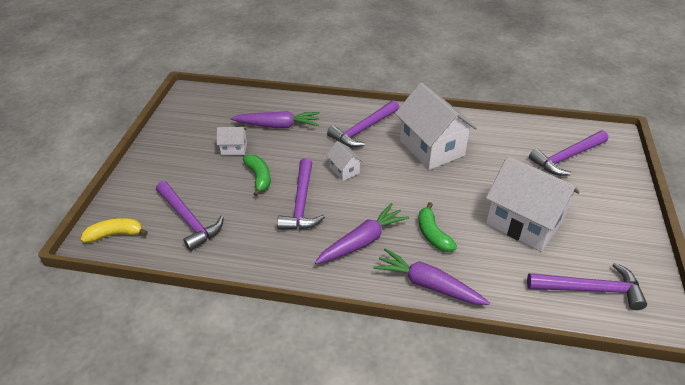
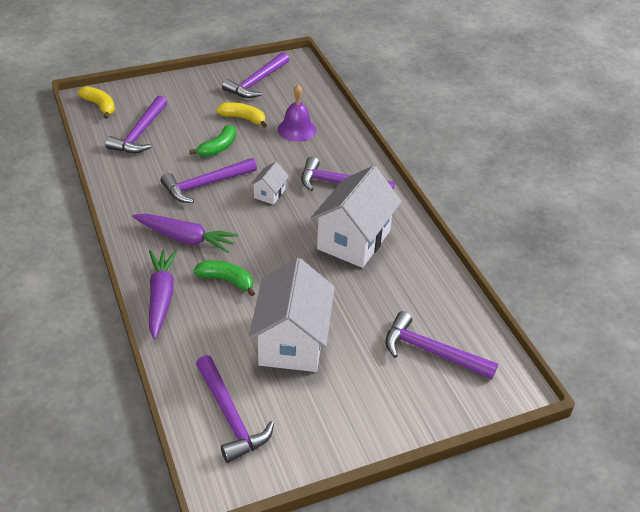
camera: 55 degrees right, 0 degrees up
(193, 123) = (256, 82): none -> purple hammer
(234, 149) = (243, 118): white house -> yellow banana
(278, 126) = (297, 129): purple carrot -> purple bell
(433, 234) = (227, 280): green banana -> green banana turned 75 degrees clockwise

